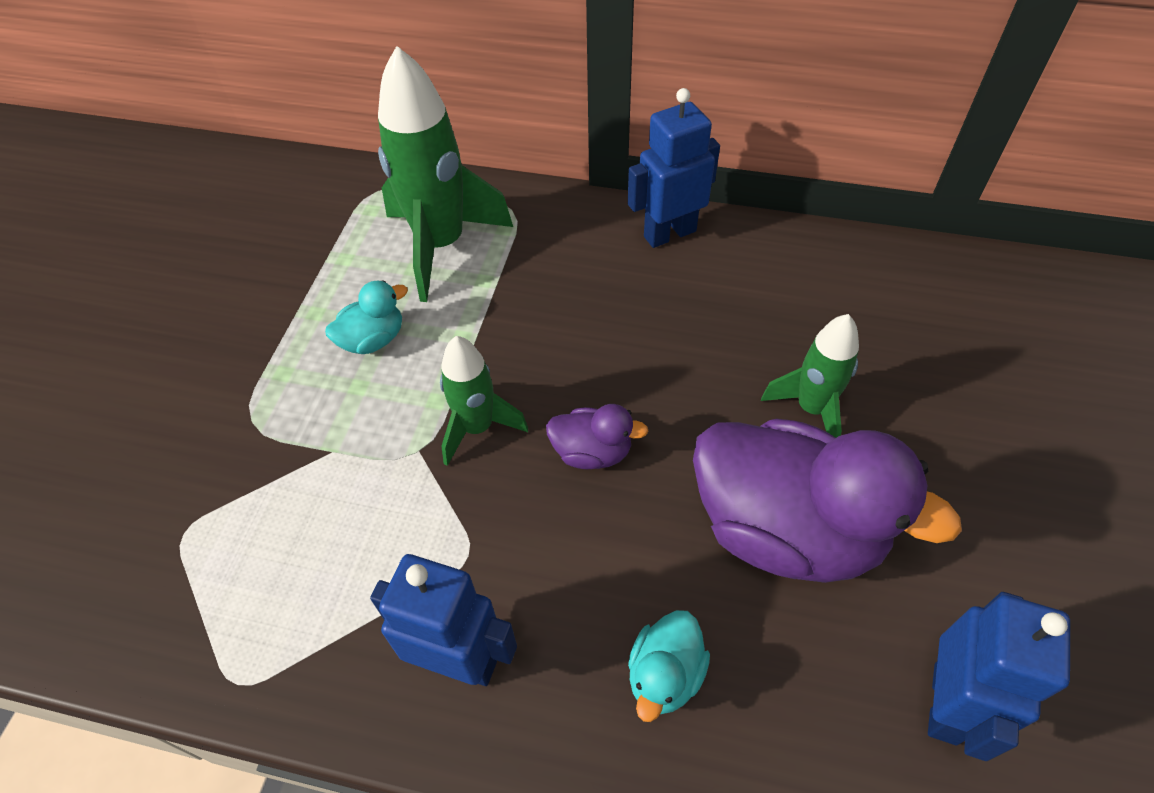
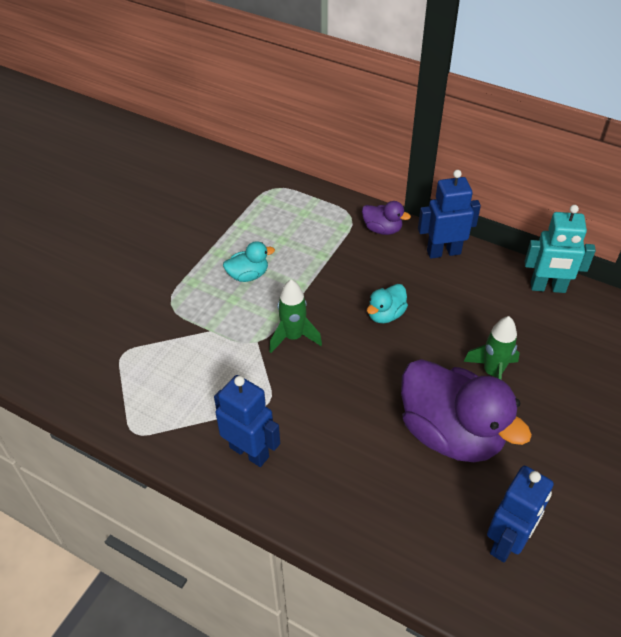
camera: 15 degrees right, 5 degrees down
(441, 245) = (302, 229): green rocket -> none
(592, 452) = (354, 365): purple duck -> purple duck (382, 229)
(664, 675) = (356, 487): turquoise duck -> turquoise duck (385, 314)
(840, 253) = (548, 287): none -> turquoise robot

